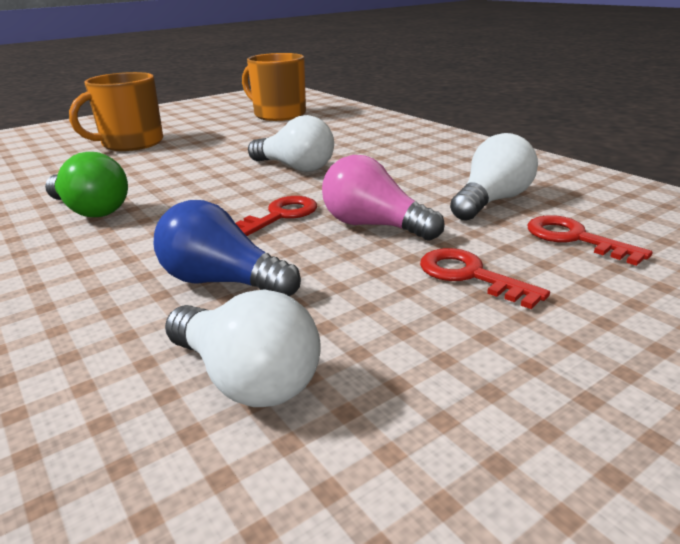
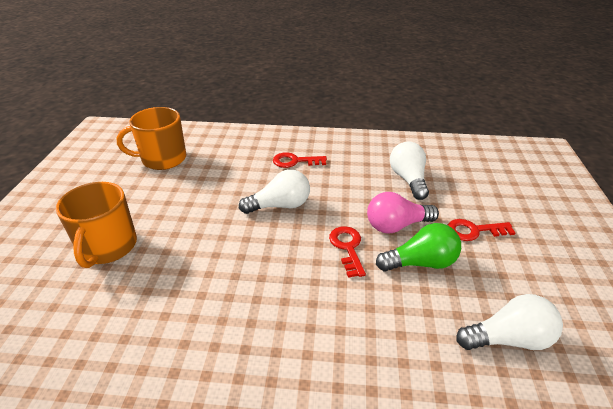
camera: 50 degrees left, 10 degrees up
(91, 210) = (235, 320): green light bulb -> green light bulb (421, 263)
(222, 282) = (409, 306): blue light bulb -> none
(574, 238) = (467, 186): red key -> red key (295, 161)

